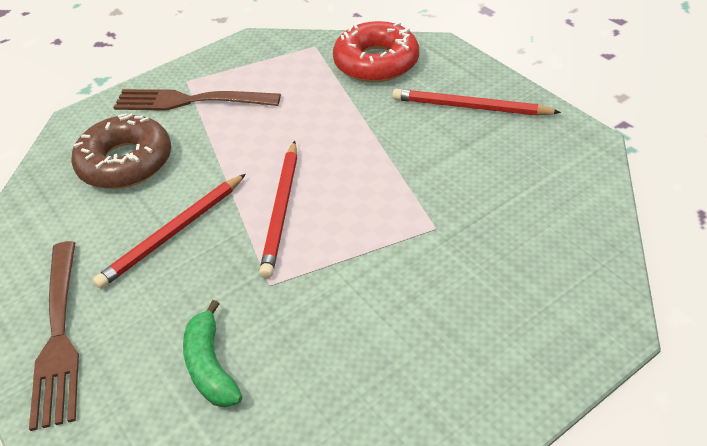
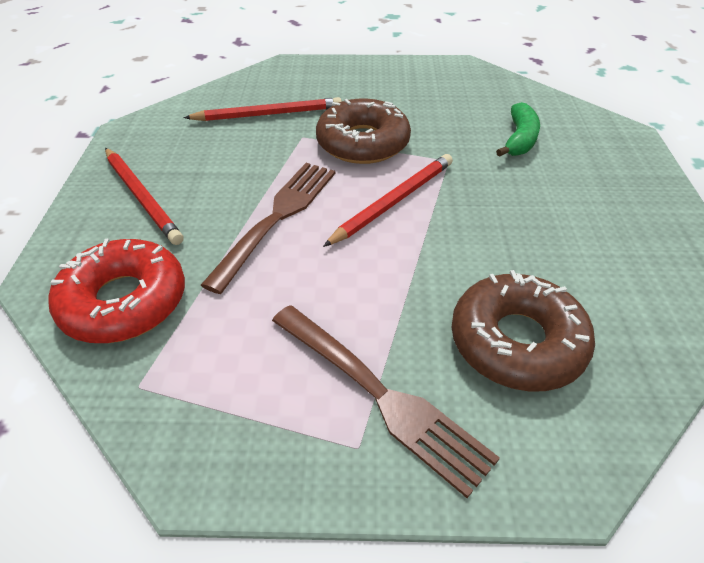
camera: 145 degrees left, 0 degrees up
(59, 334) = (632, 204): brown fork -> brown fork (277, 219)
(173, 233) = (501, 231): red pencil -> red pencil (268, 114)
(371, 255) = (363, 143): none -> brown donut

